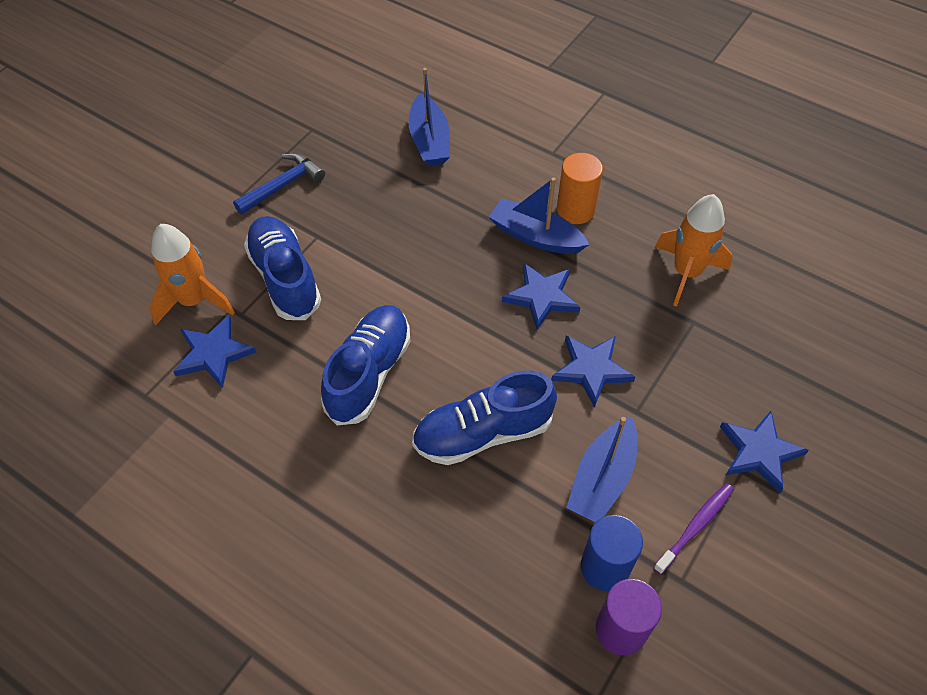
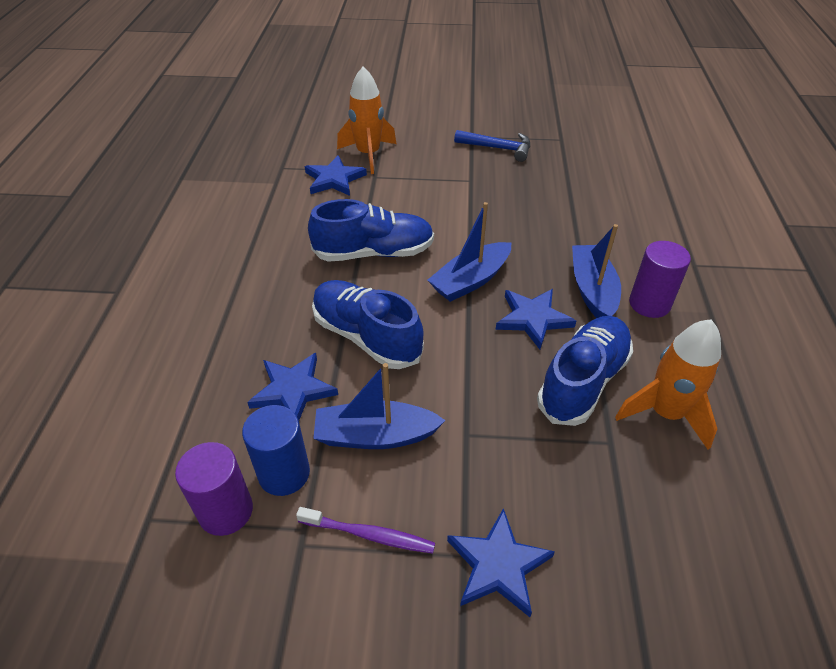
camera: 60 degrees right, 10 degrees down
(285, 278) = (421, 182): blue shoe -> blue shoe (583, 381)
(429, 141) = (619, 194): blue boat -> blue boat (470, 280)
(575, 210) = (649, 304): orange cylinder -> purple cylinder
(591, 369) = (486, 382): blue star -> blue star (293, 390)

